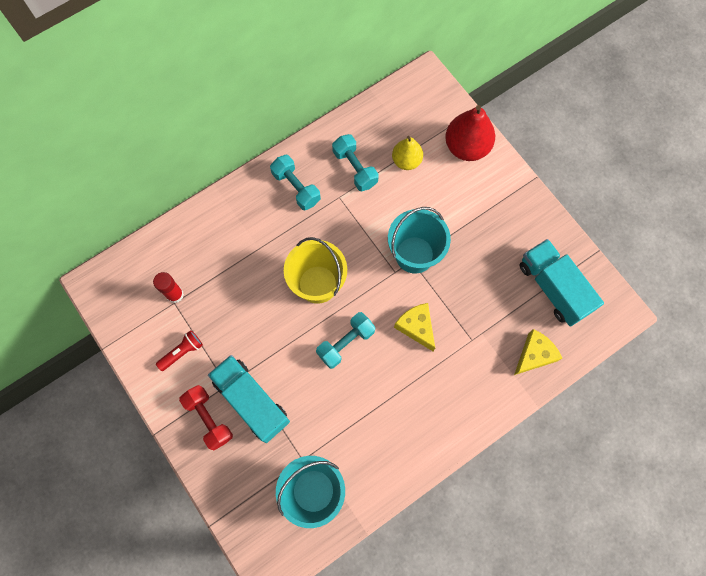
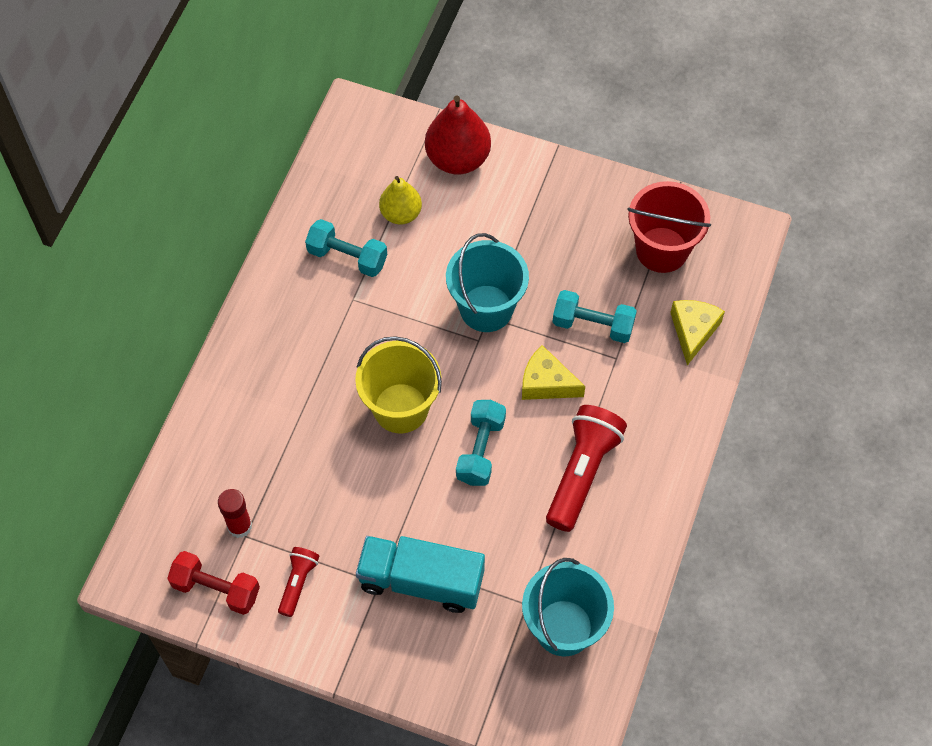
camera: 35 degrees left, 10 degrees down
(208, 419) = (386, 633): red dumbbell -> red dumbbell (216, 589)
(296, 187) = (294, 319): turquoise dumbbell -> turquoise dumbbell (593, 325)
(396, 400) = (582, 472): none -> red flashlight
(553, 288) = (662, 250): turquoise truck -> red bucket

